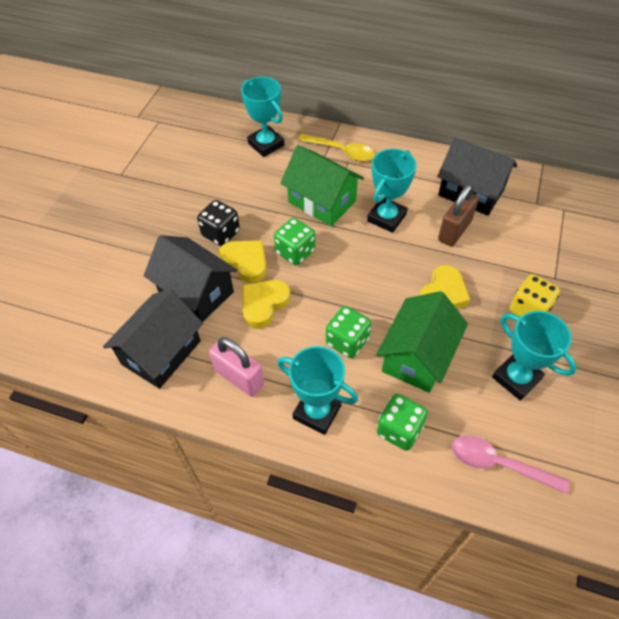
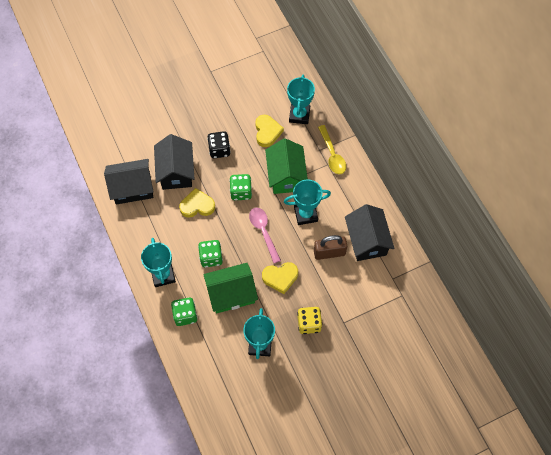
camera: 45 degrees right, 10 degrees up
(239, 377) = (150, 230): pink padlock -> none
(245, 262) = (213, 176): yellow heart -> yellow heart (267, 132)
(499, 464) = (206, 368): pink spoon -> pink spoon (263, 232)

